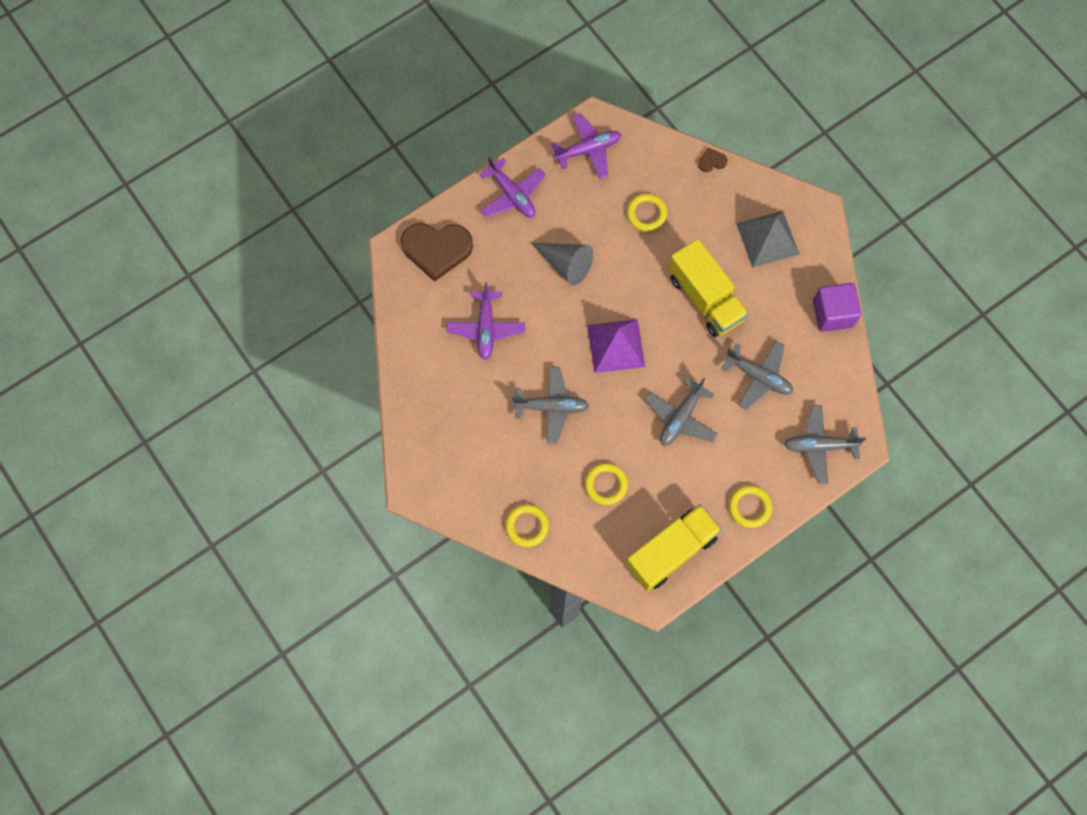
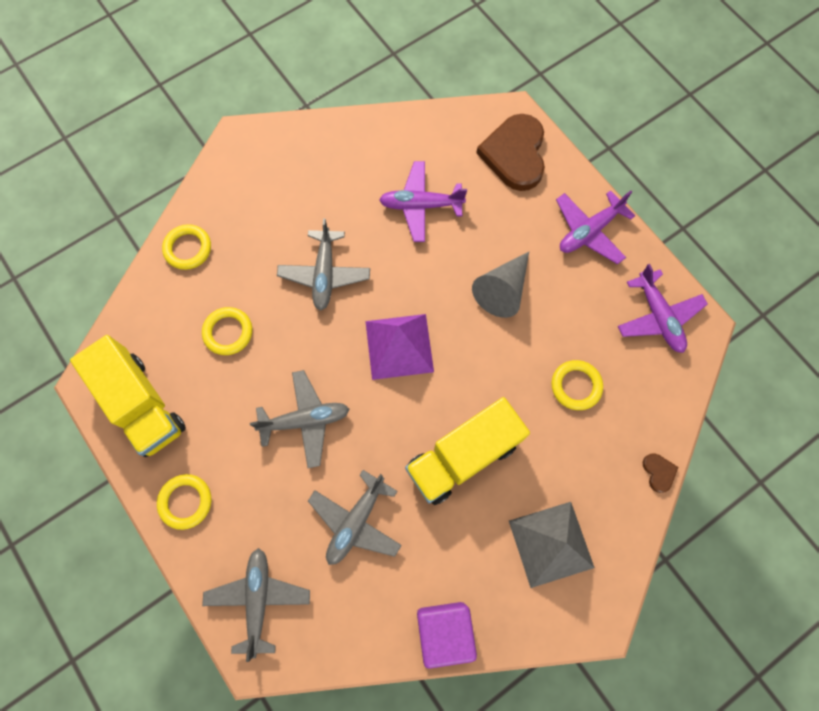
camera: 90 degrees right, 0 degrees up
(680, 417) = (305, 420): grey plane -> grey plane turned 135 degrees clockwise

